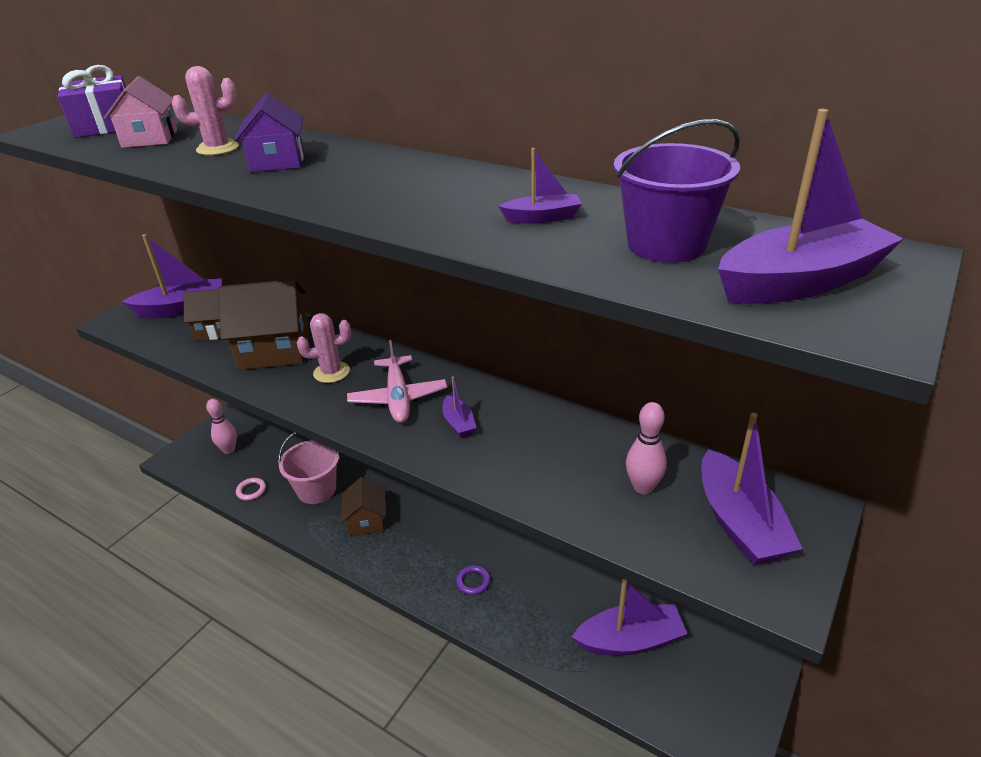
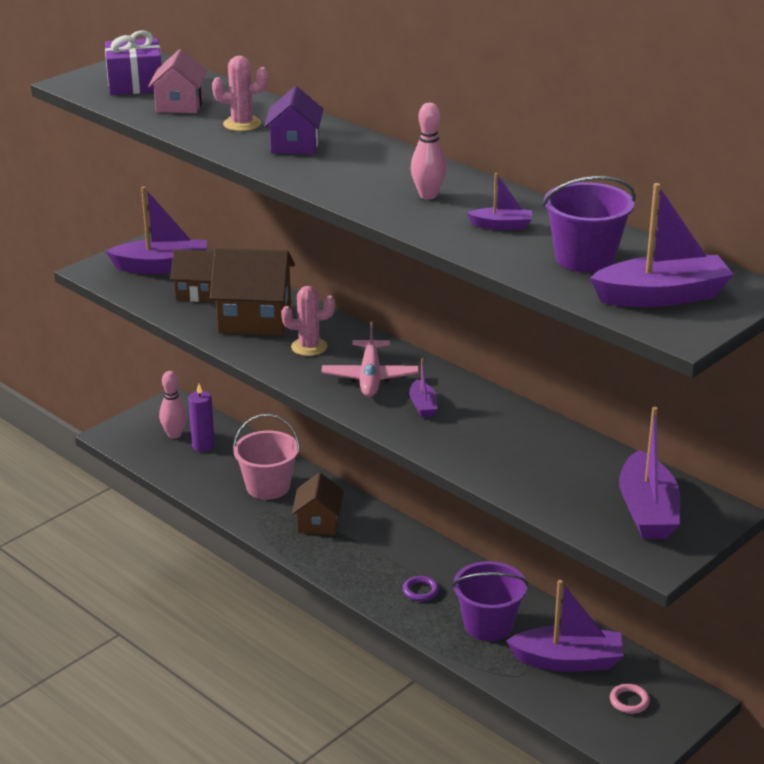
camera: 10 degrees right, 5 degrees down
(251, 490) = (197, 477): pink ring -> pink ring (629, 701)
(255, 457) = (203, 446): none -> purple candle
(544, 610) = (488, 625): none -> purple bucket
(643, 487) = (574, 476): pink bowling pin -> pink bowling pin (428, 195)

